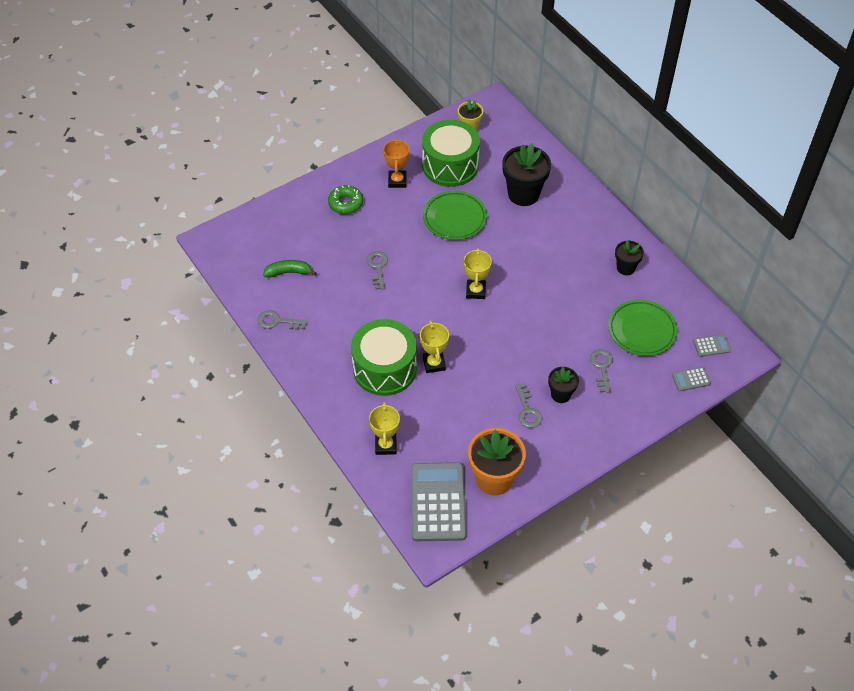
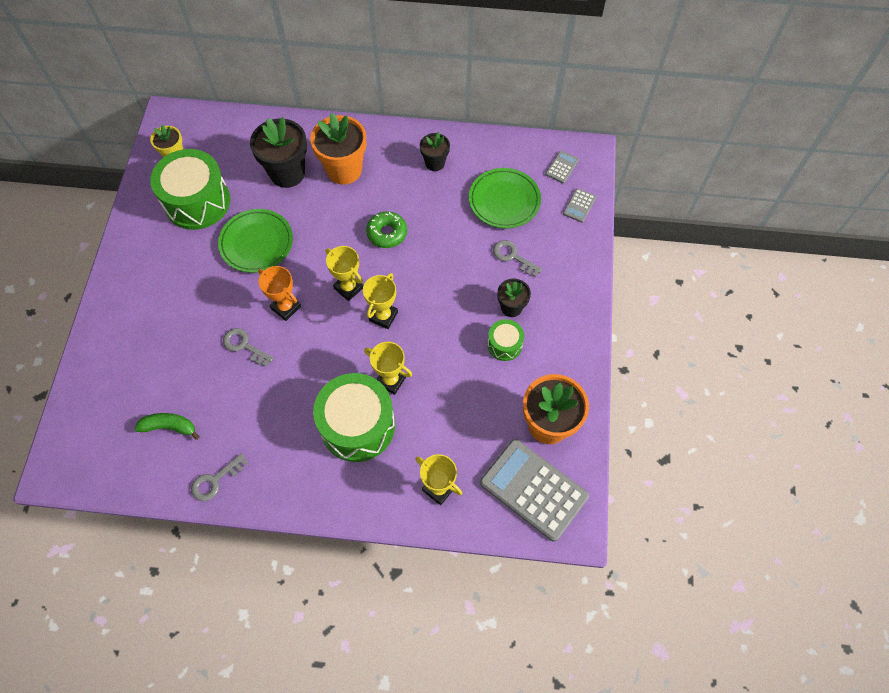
camera: 50 degrees left, 10 degrees up
(289, 272) = (169, 427): green banana -> green banana turned 60 degrees clockwise
(345, 203) = (145, 317): green donut -> green donut (387, 233)
(397, 181) = (167, 255): orange trophy -> orange trophy (286, 307)
(475, 325) = (383, 316): none -> yellow trophy
(527, 410) = (504, 344): grey key -> green drum
(561, 222) = (344, 170): none -> orange flower pot

